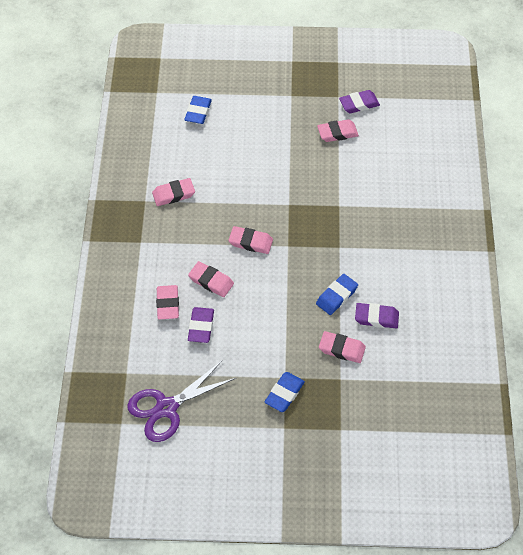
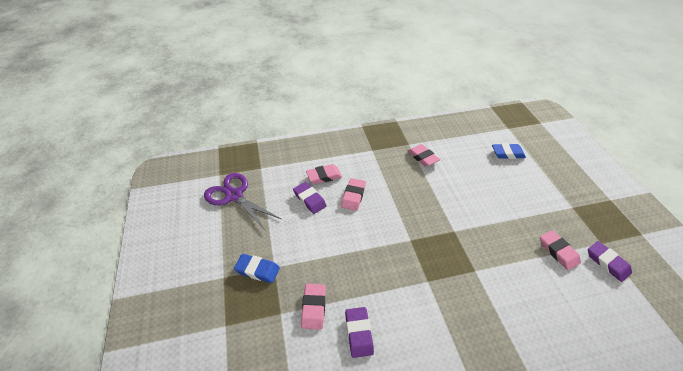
camera: 75 degrees right, 10 degrees down
(201, 327) = (309, 199): purple eraser -> purple eraser turned 60 degrees clockwise
(250, 242) = (401, 213): pink eraser -> none
(336, 296) = (371, 290): blue eraser -> none

